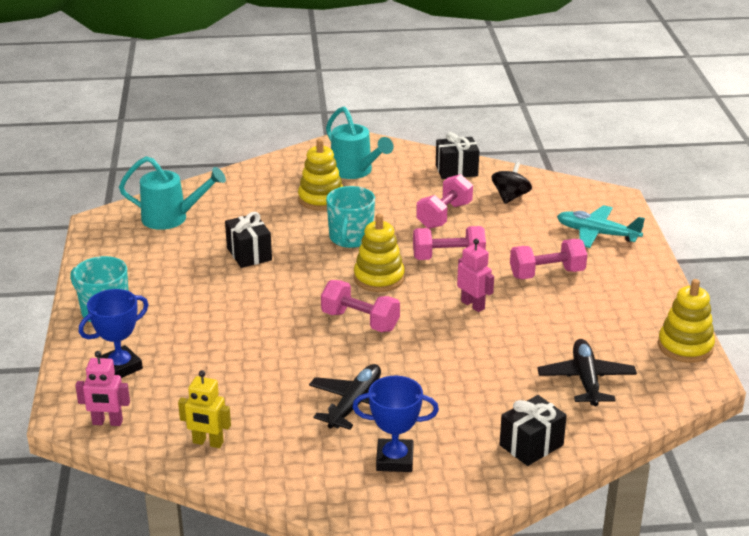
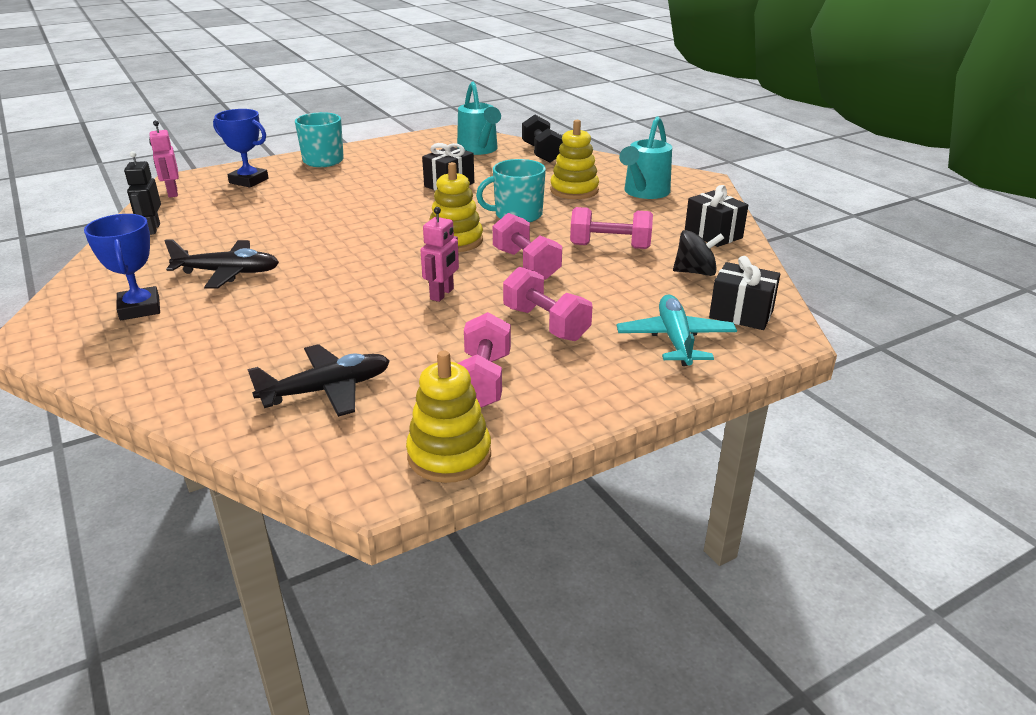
camera: 65 degrees right, 0 degrees up
(208, 443) = (152, 229): yellow robot -> black robot
(216, 190) = (541, 153): none -> black dumbbell
(360, 321) = (371, 248): pink dumbbell -> pink dumbbell (483, 381)
(531, 445) = (180, 377): black gift -> black gift (741, 314)

